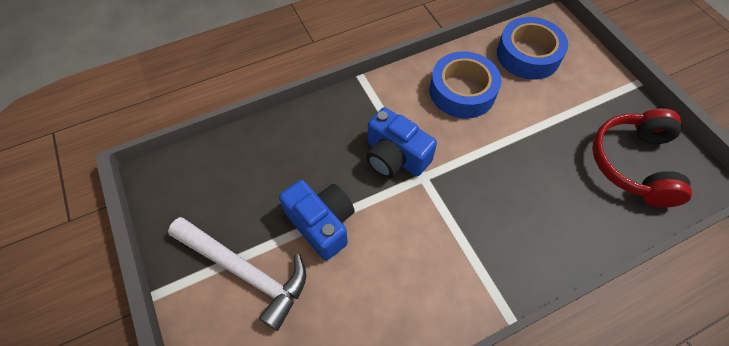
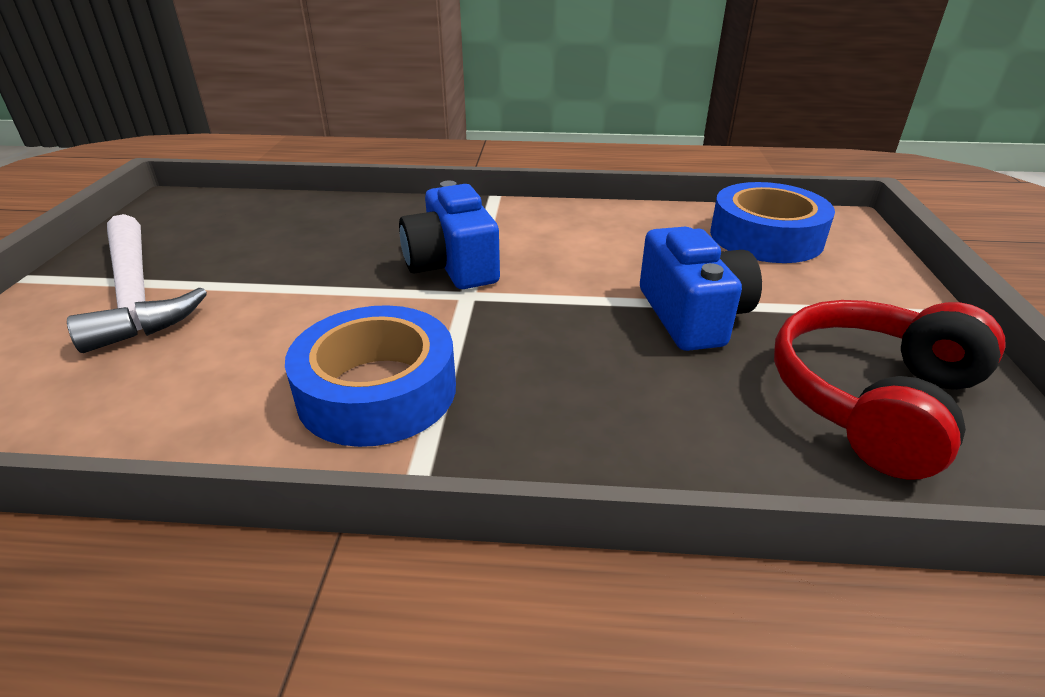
camera: 30 degrees right, 25 degrees down
(321, 223) = (279, 288): blue camera -> blue camera (692, 315)
(462, 91) = (621, 240): blue tape -> blue tape (377, 390)

